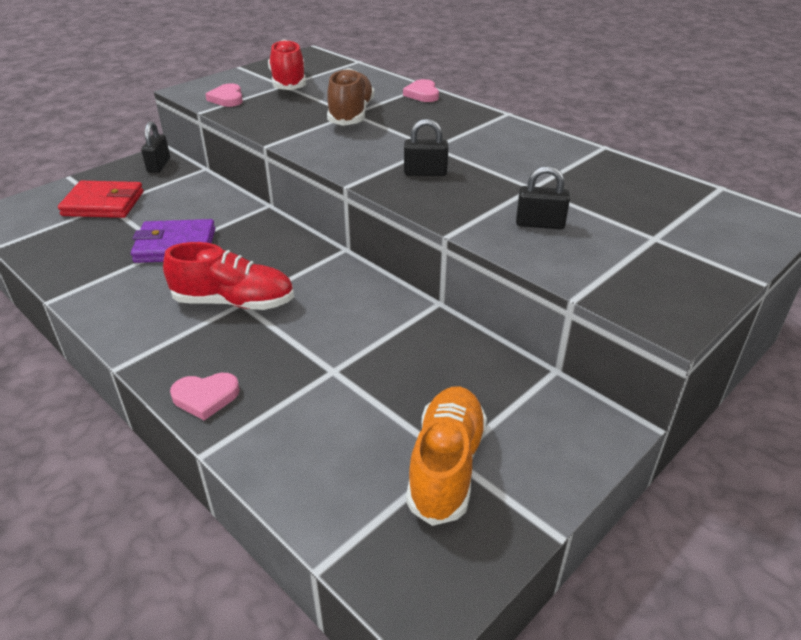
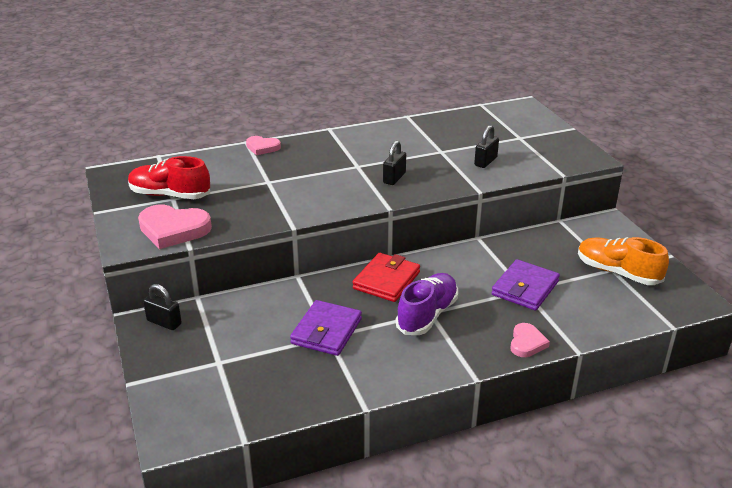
camera: 65 degrees left, 5 degrees down
(103, 204) = (214, 364): red wallet -> red wallet (386, 280)
(227, 98) = (173, 229): pink heart -> pink heart, size x1.75
(234, 302) = (427, 315): red shoe -> purple shoe
(337, 370) = (525, 288): none -> purple wallet
(351, 114) = (271, 182): brown shoe -> none

